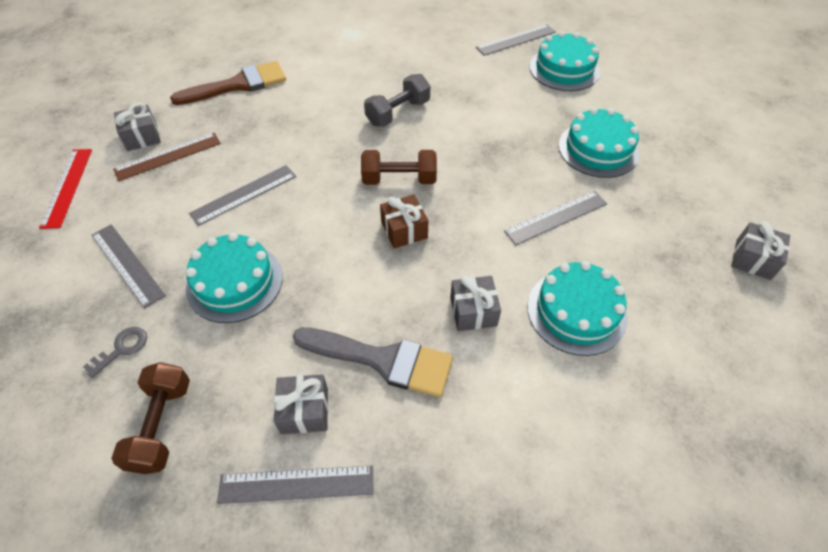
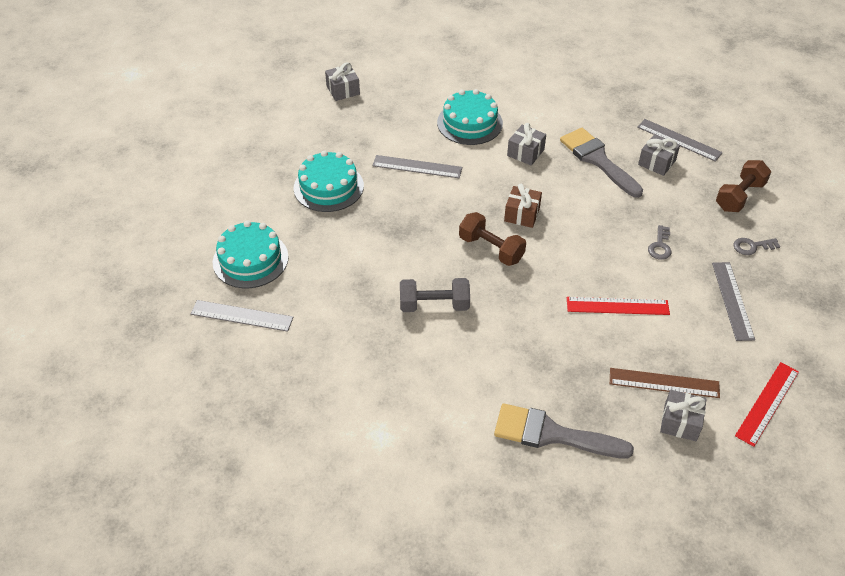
camera: 140 degrees left, 5 degrees down
(234, 282) = (660, 246): turquoise cake -> grey key
(238, 85) = (552, 434): brown brush -> grey brush
(244, 195) = (617, 306): grey ruler -> red ruler

